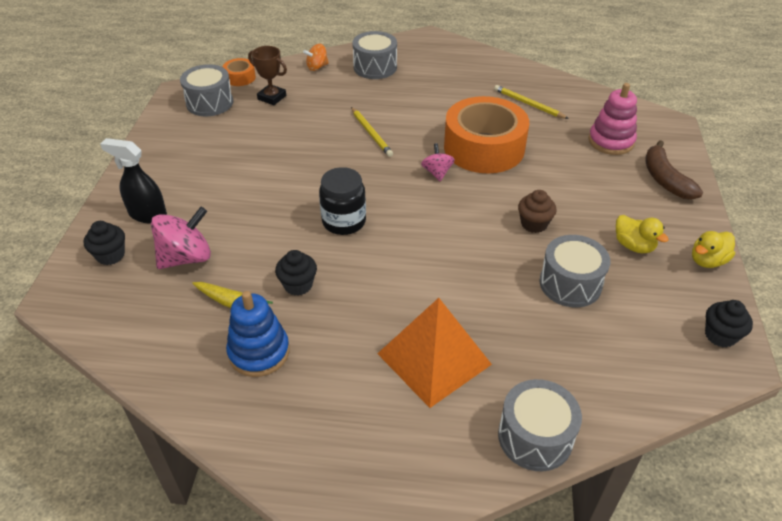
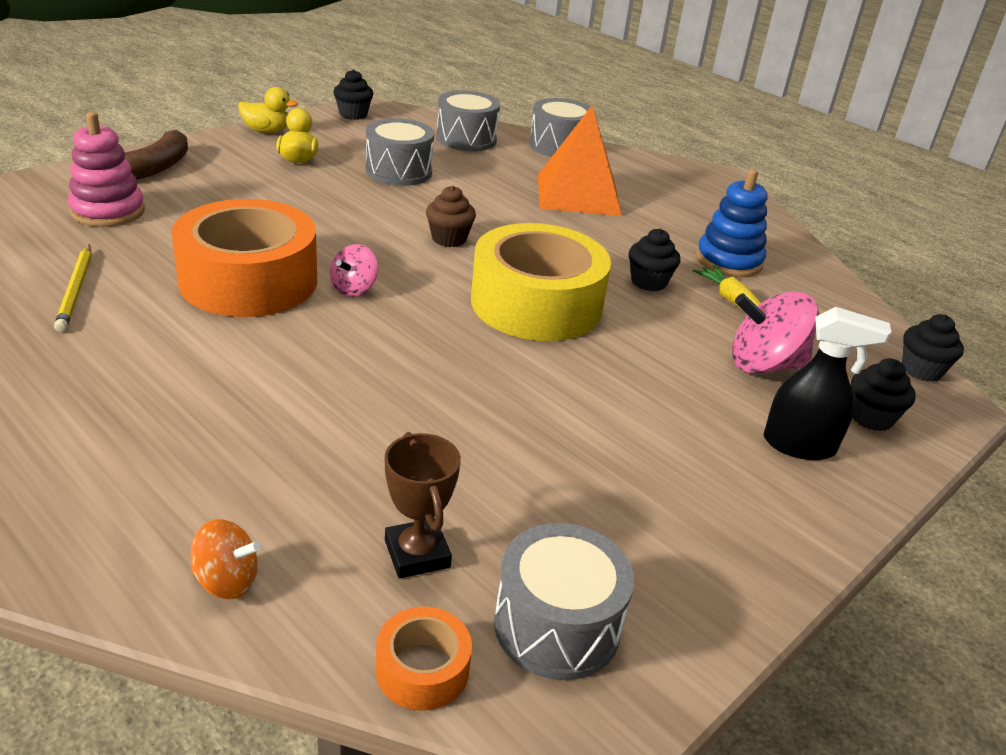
camera: 145 degrees left, 10 degrees down
(80, 318) = (921, 370): none -> black cupcake
(147, 214) = (799, 445): black spray bottle -> black spray bottle turned 45 degrees counterclockwise
(344, 221) = (536, 304): black jar -> yellow tape
(371, 133) = (351, 378): yellow pencil -> none
(375, 67) = (129, 499): grey drum -> grey drum (466, 139)
(534, 224) = (347, 207): brown cupcake -> brown cupcake (449, 239)

